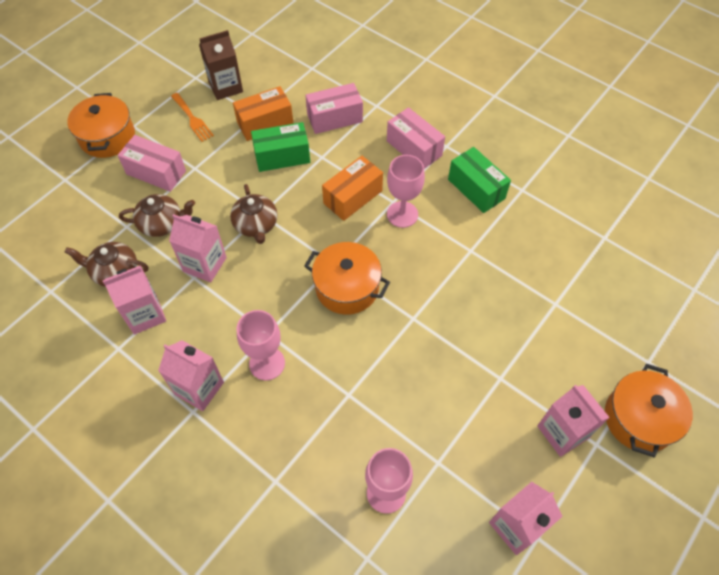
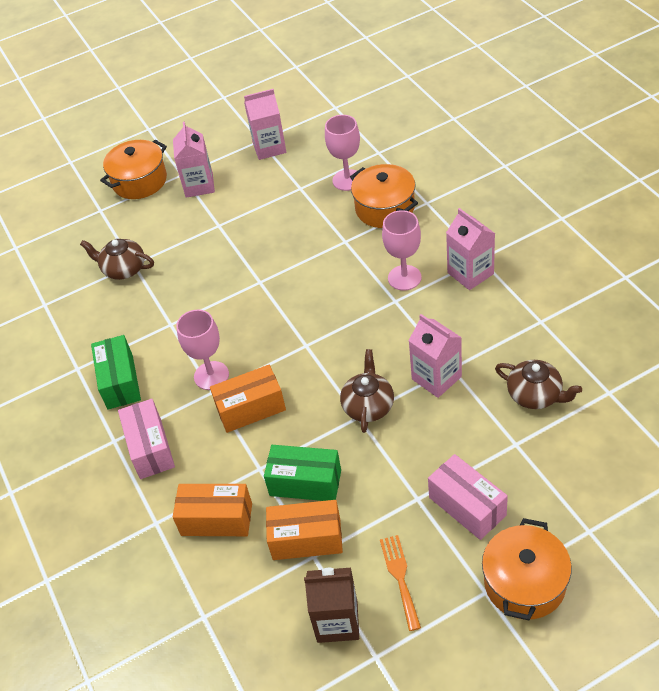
camera: 150 degrees left, 10 degrees down
(145, 314) = (509, 345): pink carton -> none
(162, 223) = (473, 436): brown teapot -> brown teapot (123, 269)
(334, 118) = (216, 519): pink box -> orange box
(347, 287) = (304, 320): orange pot -> orange pot (385, 208)

